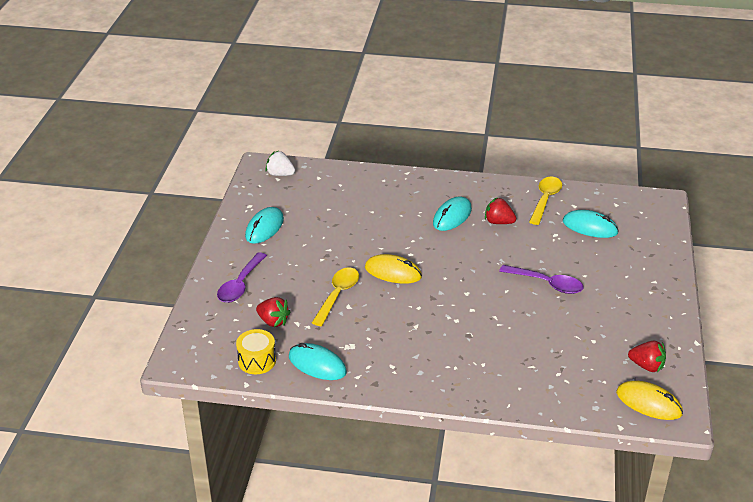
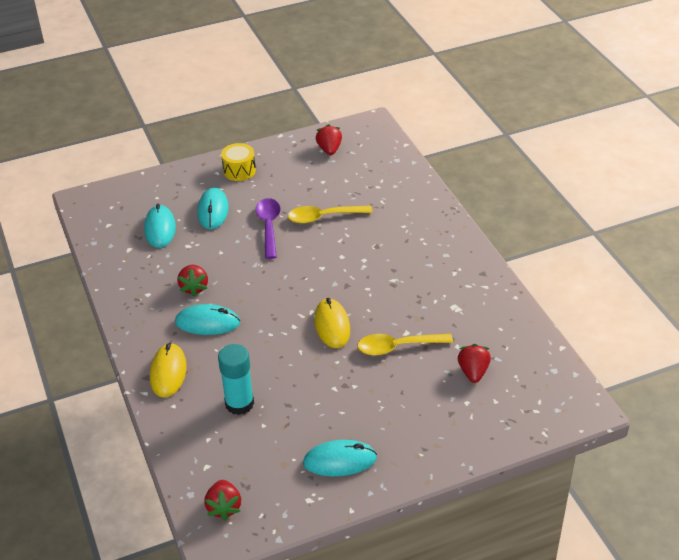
camera: 120 degrees left, 5 degrees up
(240, 285) = (446, 426): purple spoon -> none
(257, 361) = (530, 355): yellow drum -> yellow drum (239, 170)
(280, 174) = (224, 507): white strawberry -> red strawberry
(317, 364) = (496, 316): turquoise mouse -> turquoise mouse (213, 211)
(357, 205) = (239, 403): none -> turquoise glue stick
(545, 200) = (131, 270): yellow spoon -> yellow spoon (323, 217)
(648, 403) = (369, 139): yellow mouse -> yellow mouse (168, 372)

